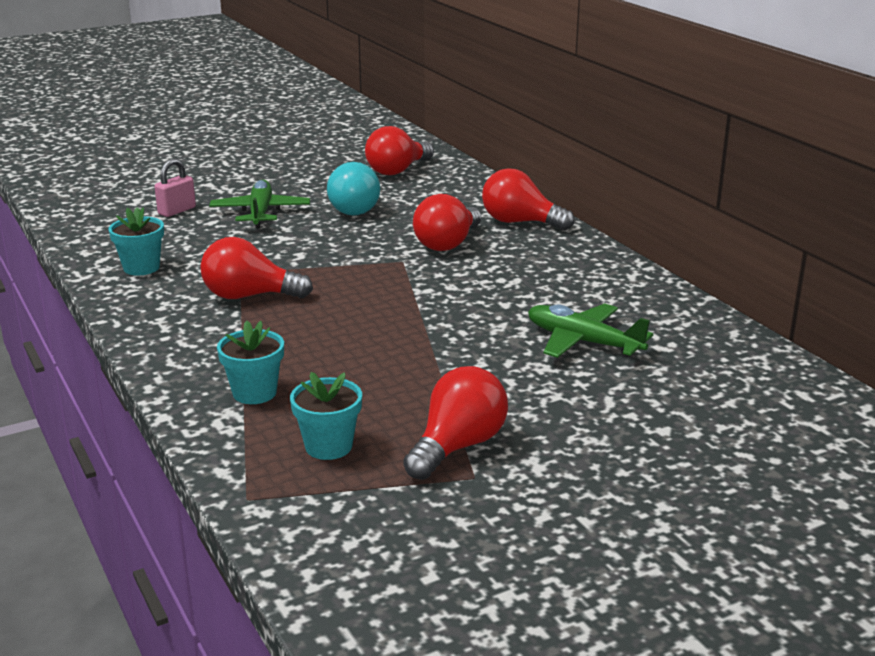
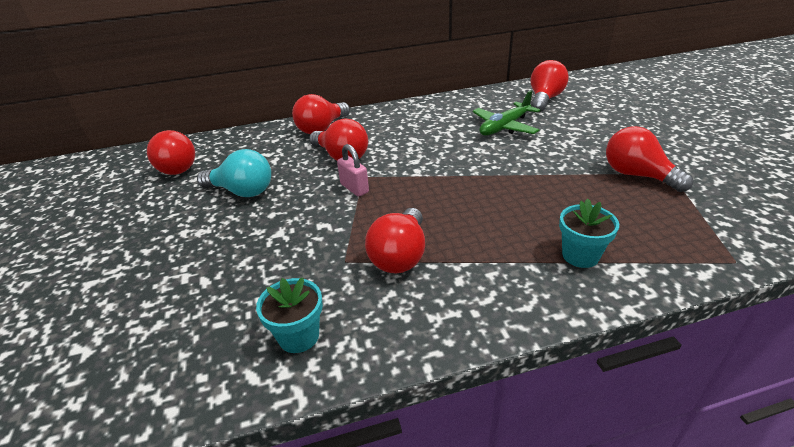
camera: 75 degrees left, 10 degrees up
(177, 211) = (150, 309): pink padlock -> pink padlock (354, 188)
(260, 213) = (208, 246): green plane -> none
(328, 446) = (652, 223): turquoise flower pot -> none
(720, 376) = (544, 99): none -> red light bulb

